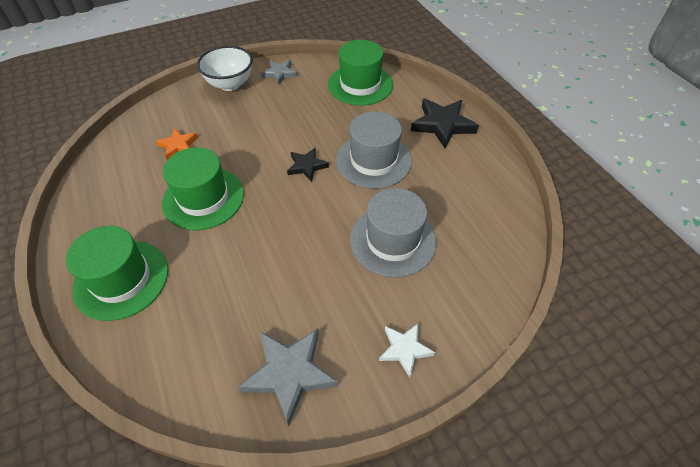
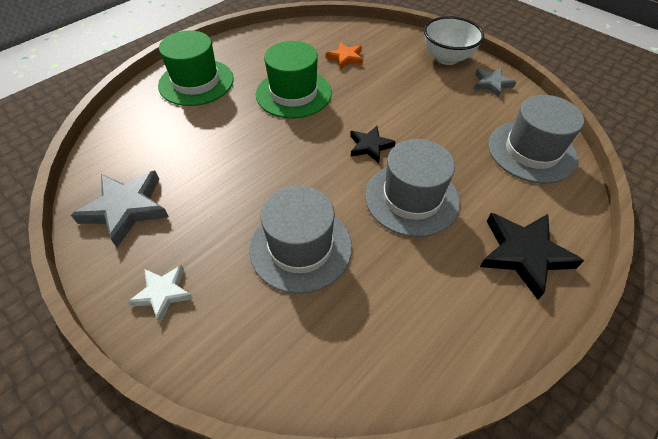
camera: 70 degrees right, 0 degrees up
(360, 84) = (531, 151): green hat -> grey hat

